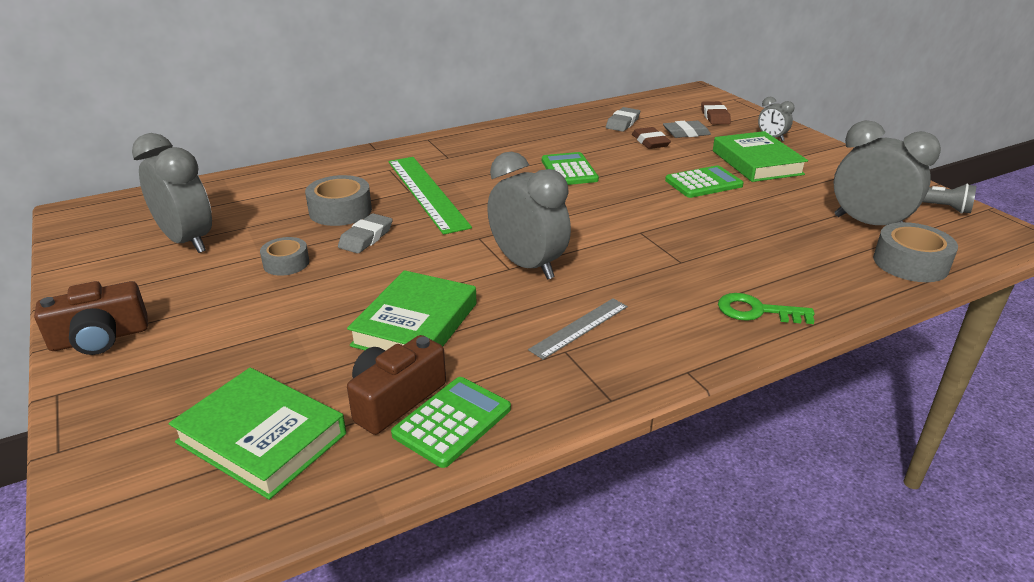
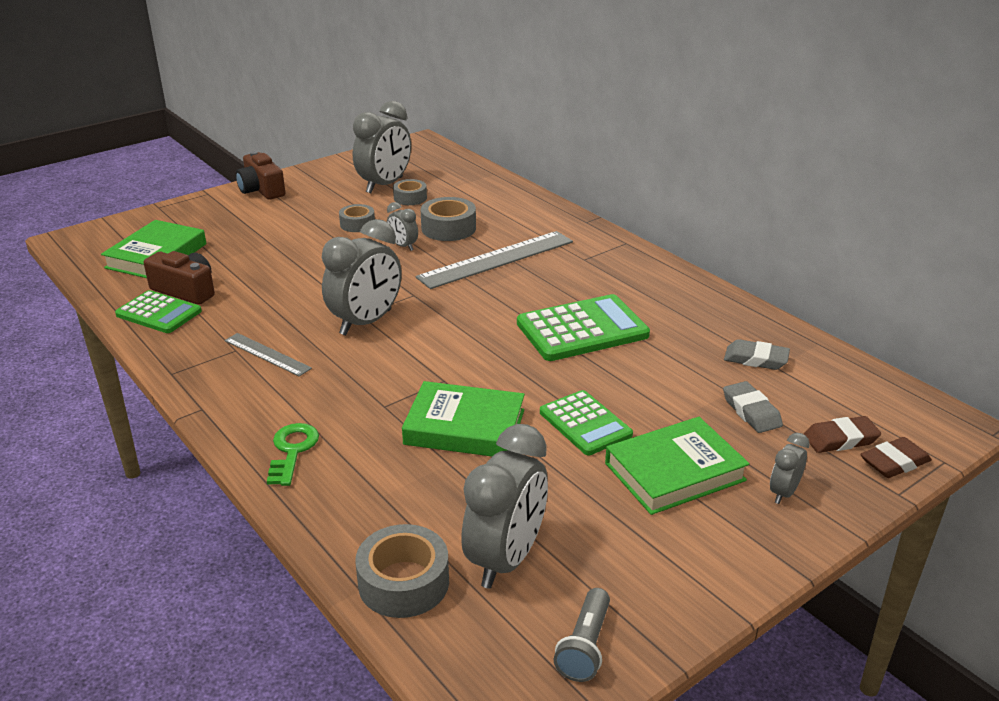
camera: 80 degrees right, 0 degrees up
(242, 227) = (410, 198): none -> grey tape
(366, 238) = (403, 246): grey eraser -> grey clock
(415, 324) = (274, 285): green book -> green book (464, 427)
(427, 192) = (496, 259): green ruler -> grey ruler
(569, 170) = (582, 329): green calculator -> green calculator, size x1.55
(650, 142) = (700, 382): brown eraser -> brown eraser (894, 462)

